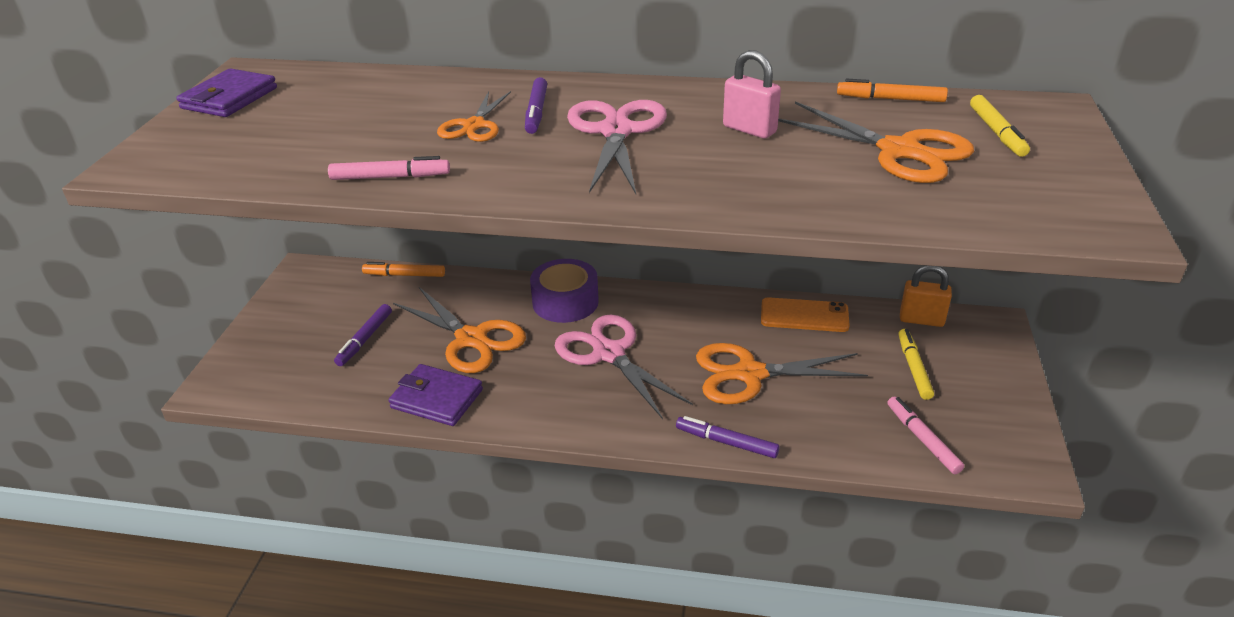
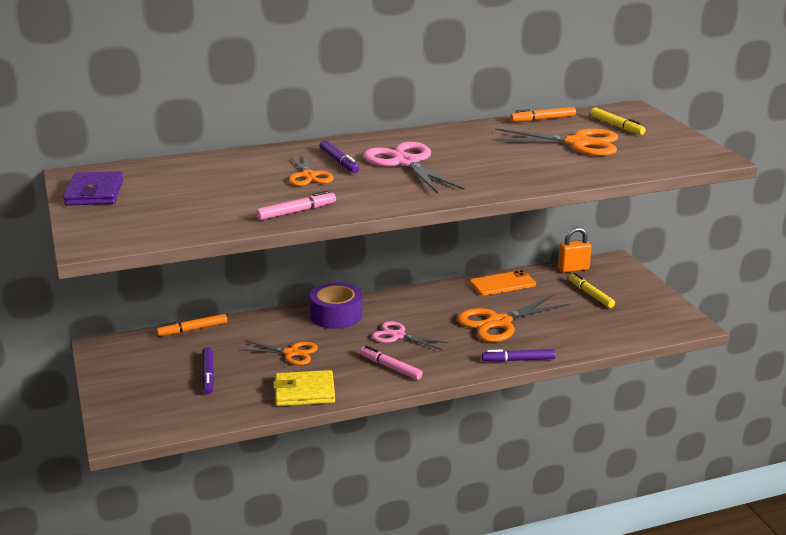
camera: 30 degrees left, 10 degrees down
(437, 398) = (304, 392): purple wallet -> yellow wallet
(472, 339) = (291, 353): orange scissors -> orange scissors, size x0.62
(608, 353) = (397, 336): pink scissors -> pink scissors, size x0.62
(749, 129) = (484, 148): pink padlock -> none
(922, 439) = (625, 327): pink marker -> pink marker (390, 367)

